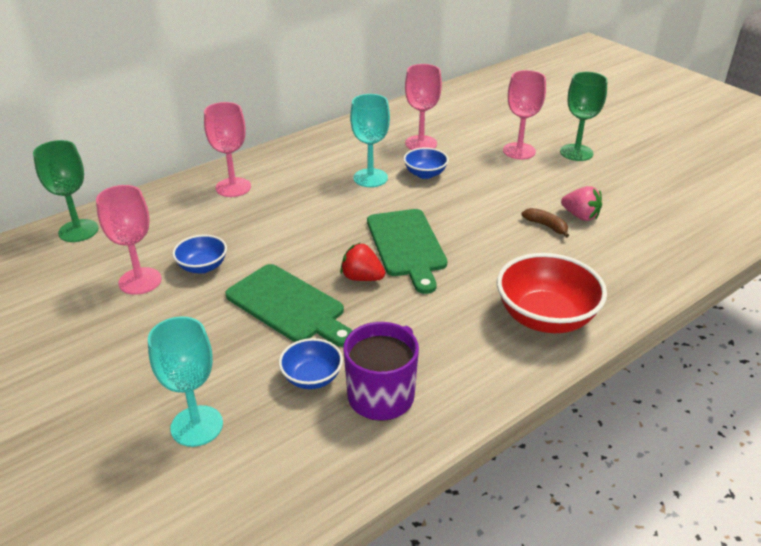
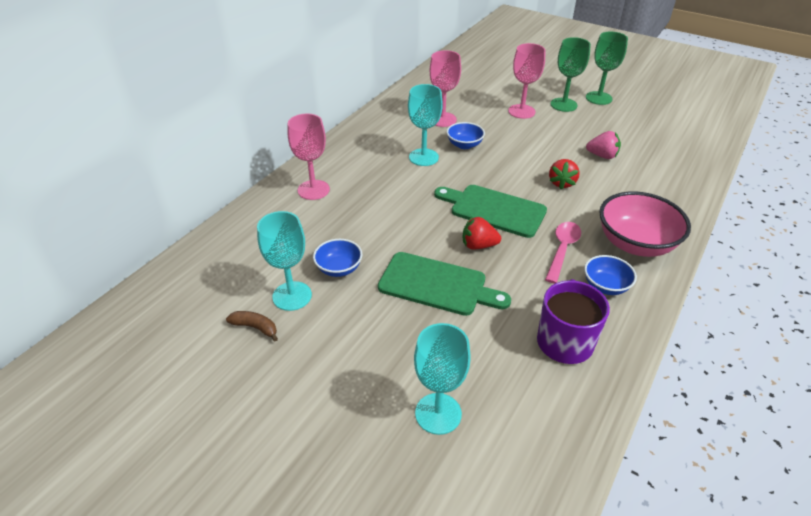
camera: 20 degrees left, 5 degrees up
(78, 231) = (198, 262): green goblet -> green goblet (598, 98)
(140, 281) = (292, 296): pink goblet -> turquoise goblet
(312, 378) = (500, 342): blue bowl -> blue bowl (605, 286)
(407, 246) = (494, 210): green cutting board -> green cutting board turned 150 degrees clockwise
(452, 304) = (562, 250): none -> pink spoon
(507, 235) = (561, 183): none -> red strawberry
(545, 317) = (635, 244): red bowl -> pink bowl
(546, 226) = (584, 169): brown banana -> brown banana (255, 327)

